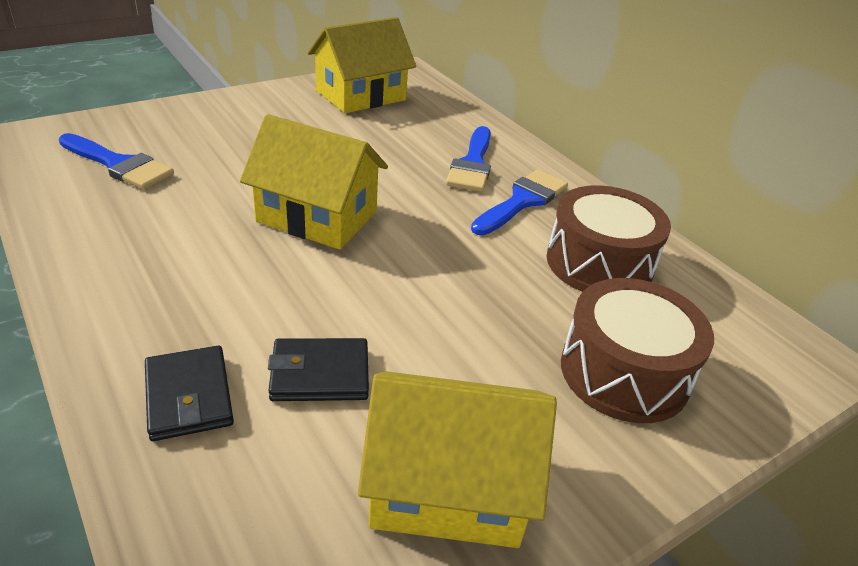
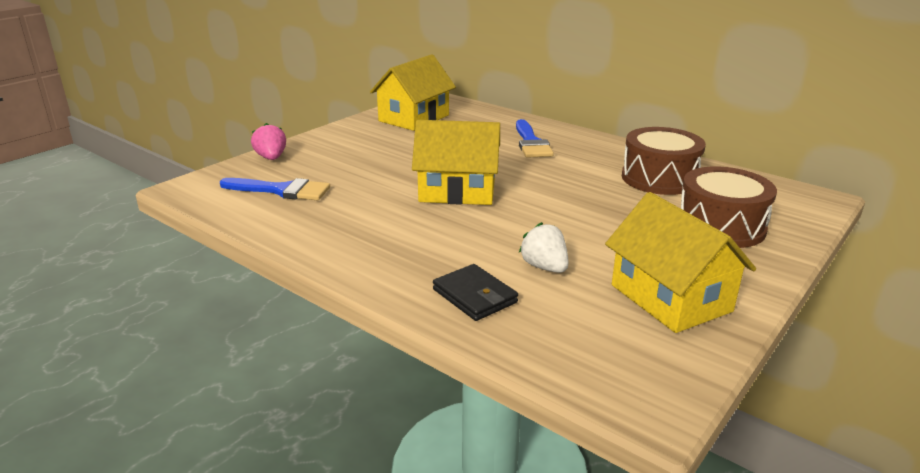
camera: 15 degrees left, 10 degrees down
(151, 116) = (271, 158): none -> pink strawberry
(320, 374) = (544, 267): black wallet -> white strawberry
(448, 486) = (670, 298): yellow house -> yellow house turned 75 degrees clockwise
(522, 201) = (582, 156): blue brush -> none

